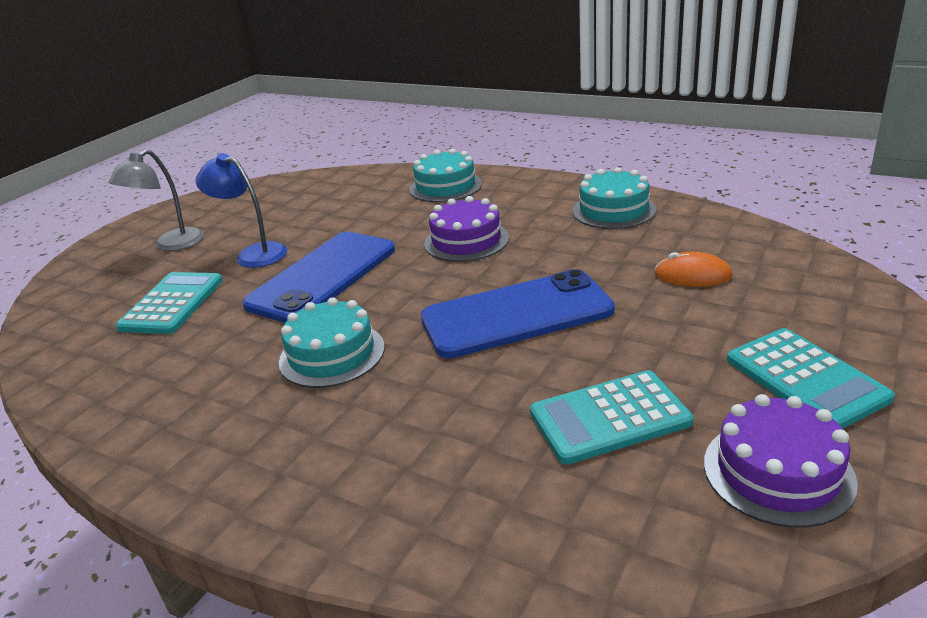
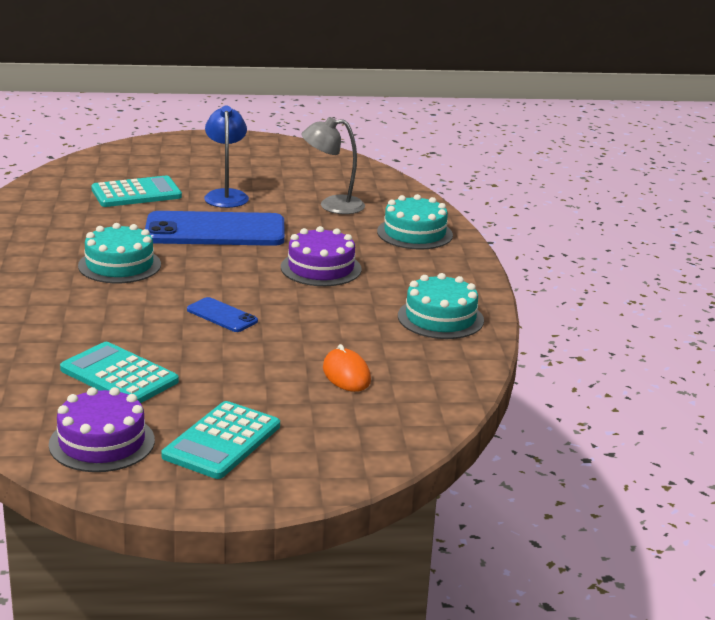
camera: 50 degrees right, 5 degrees down
(171, 245) = (212, 162): grey lamp -> grey lamp (332, 205)
(516, 315) = (222, 315): blue phone -> blue phone, size x0.46

